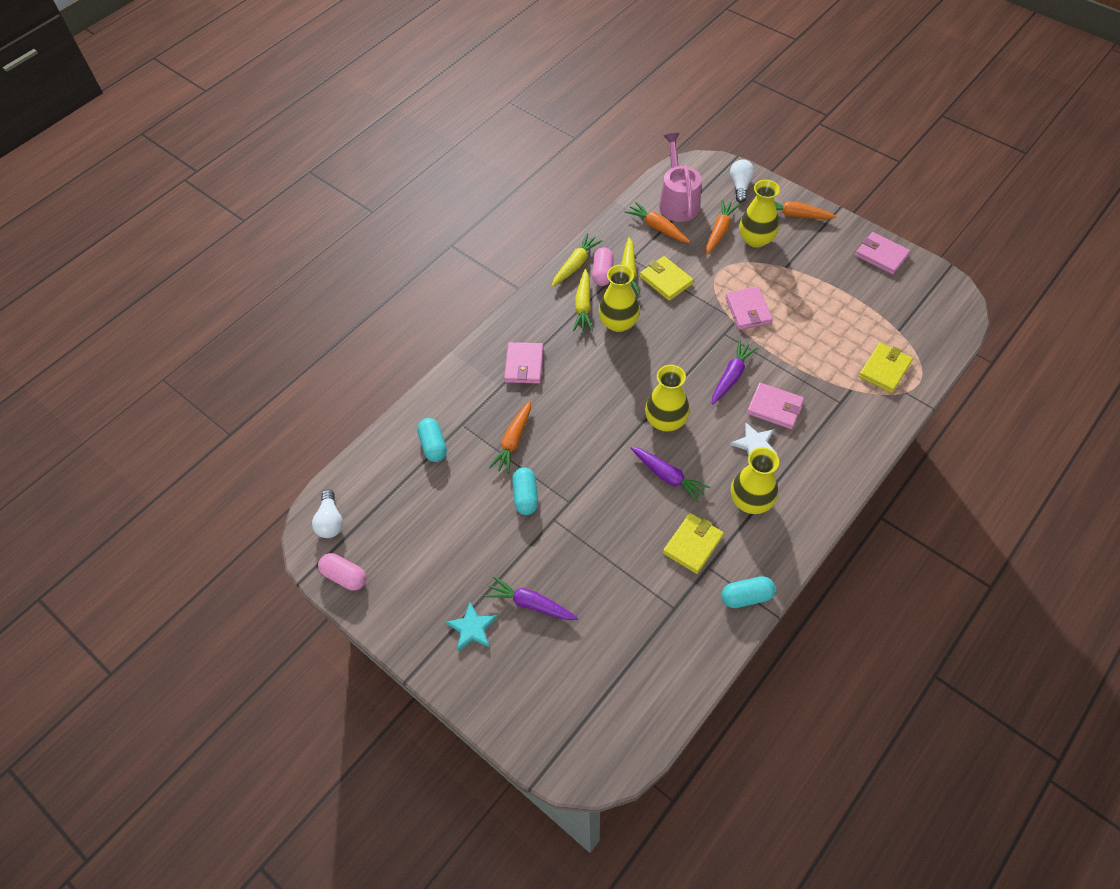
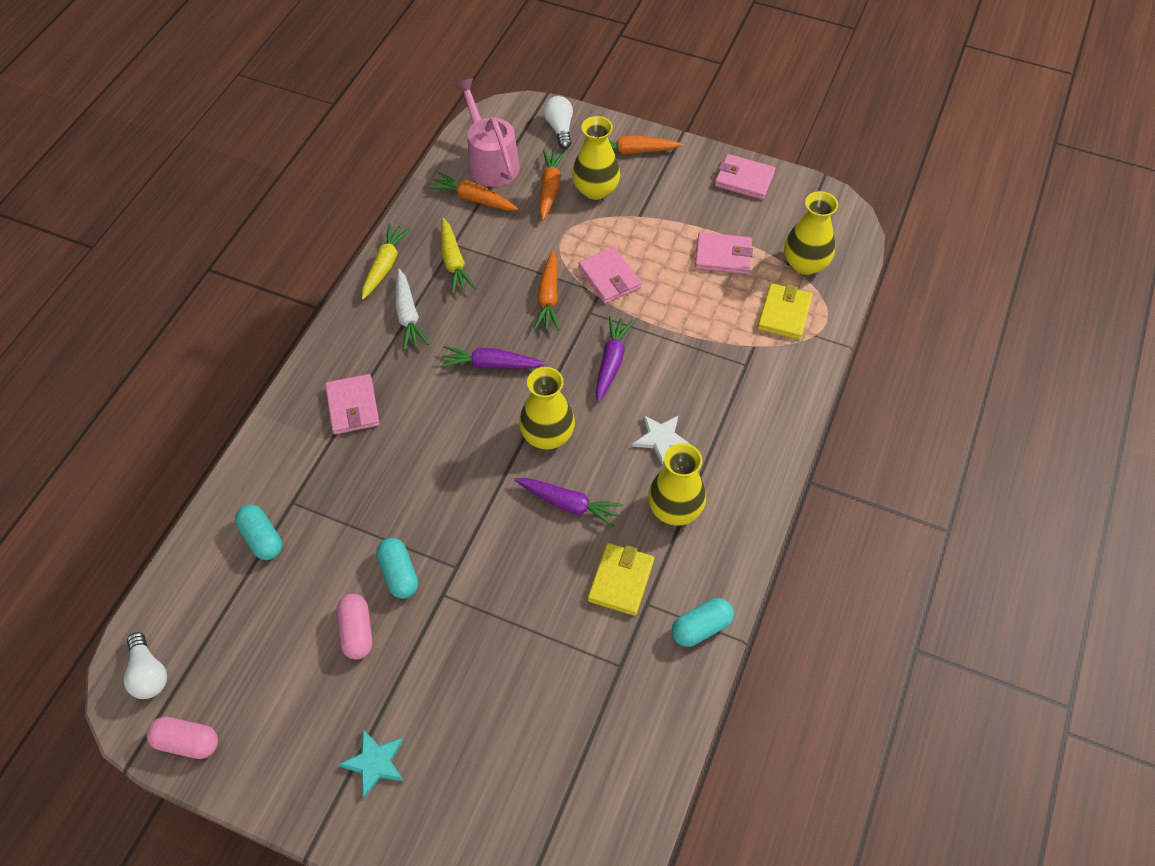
camera: 20 degrees left, 0 degrees up
(513, 441) = (365, 507): orange carrot -> orange carrot (548, 297)
(531, 604) = (442, 710): purple carrot -> purple carrot (491, 364)
(583, 306) = (408, 315): yellow carrot -> white carrot
(602, 273) = (421, 269): pink capsule -> pink capsule (357, 631)
(618, 323) = (457, 327): yellow vase -> yellow vase (805, 264)
(666, 280) = (501, 262): yellow wallet -> none
(775, 408) = (672, 389): pink wallet -> pink wallet (723, 256)

